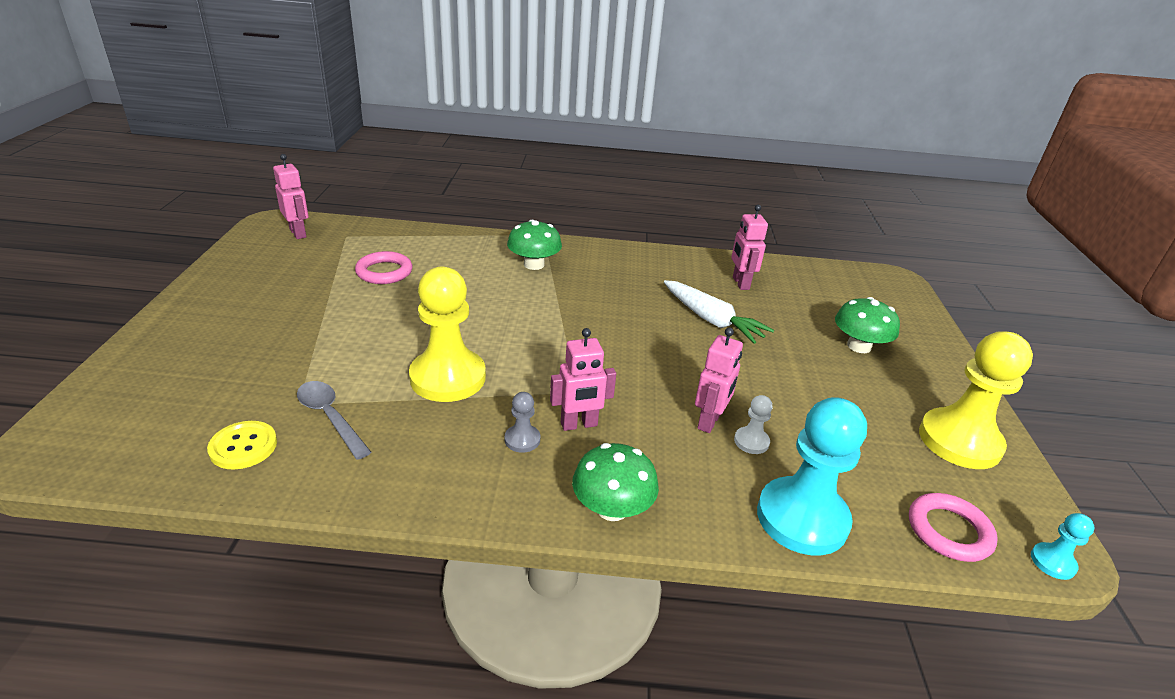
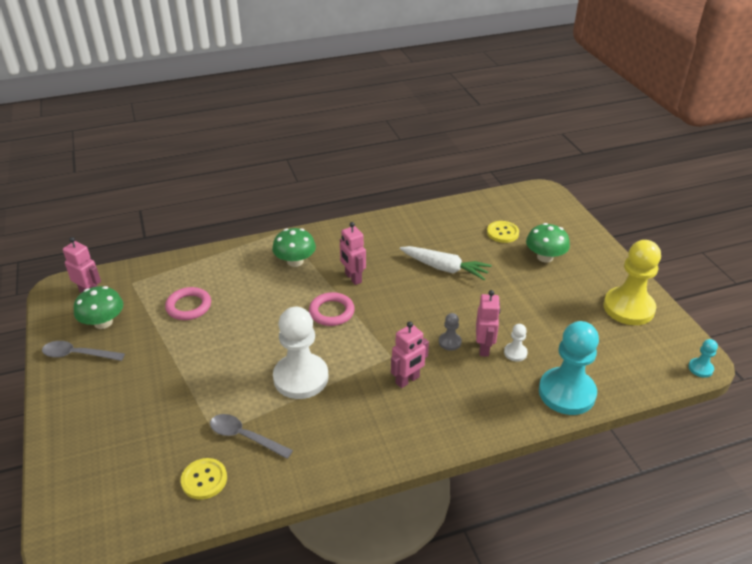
camera: 20 degrees left, 5 degrees up
(234, 280) = (77, 354): none -> grey spoon
(448, 378) = (301, 378): yellow pawn -> white pawn
(522, 440) = (380, 404): grey pawn -> grey pawn (450, 342)
(612, 508) = (461, 428): green mushroom -> green mushroom (103, 322)
(740, 283) = (447, 229): pink robot -> pink robot (353, 278)
(813, 305) = (502, 233): none -> yellow button
(949, 531) = (644, 370): pink ring -> pink ring (331, 312)

